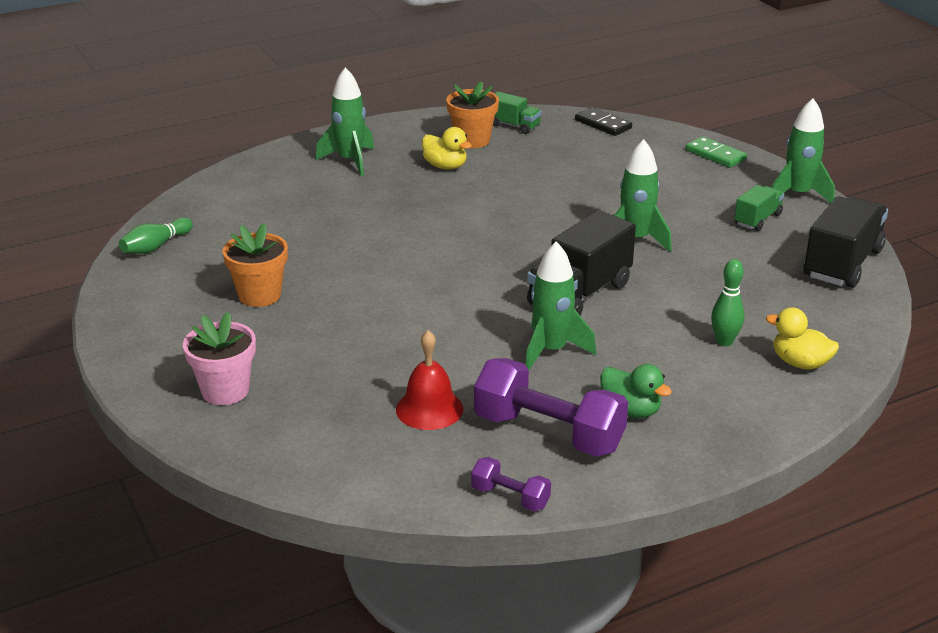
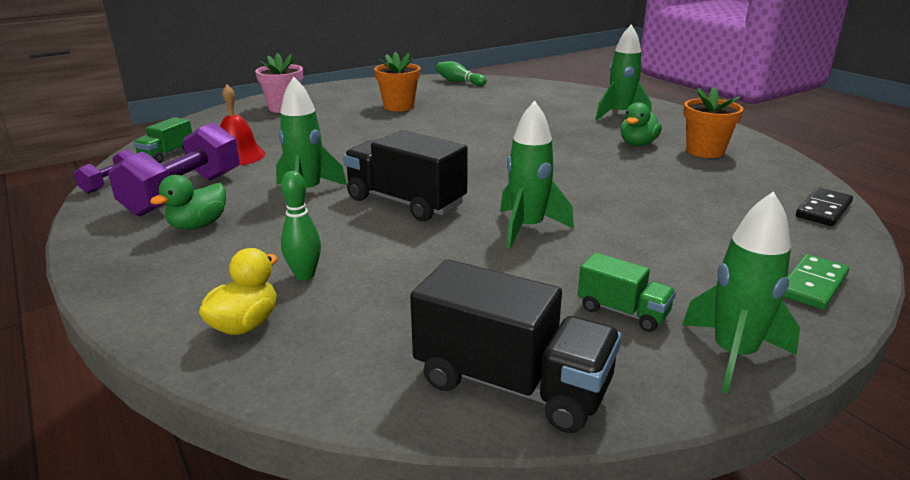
camera: 85 degrees right, 5 degrees down
(445, 166) = (637, 144): yellow duck -> green duck
(514, 126) = (761, 166): green truck -> green truck (167, 155)

